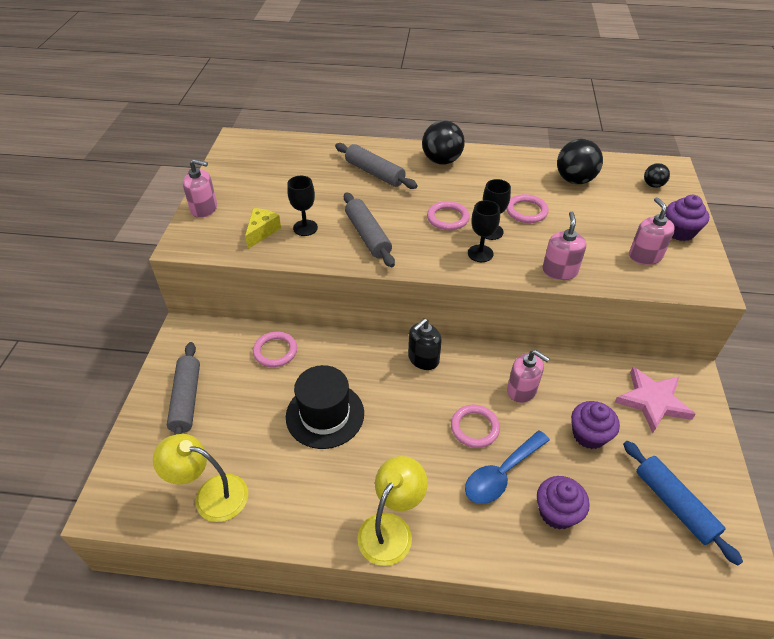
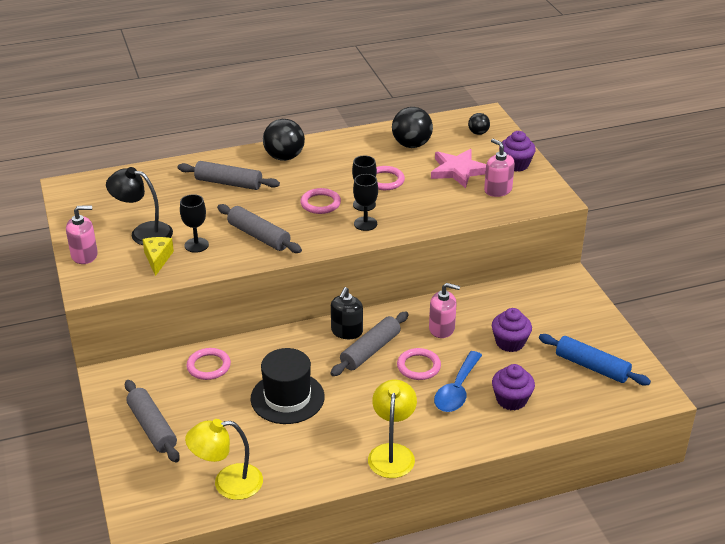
camera: 25 degrees left, 10 degrees down
(268, 201) = (143, 232): none -> black lamp
(435, 390) = (370, 350): none -> grey rolling pin
(559, 271) = (437, 219): pink soap dispenser -> none
(652, 401) = (546, 305): pink star -> pink star (458, 171)

